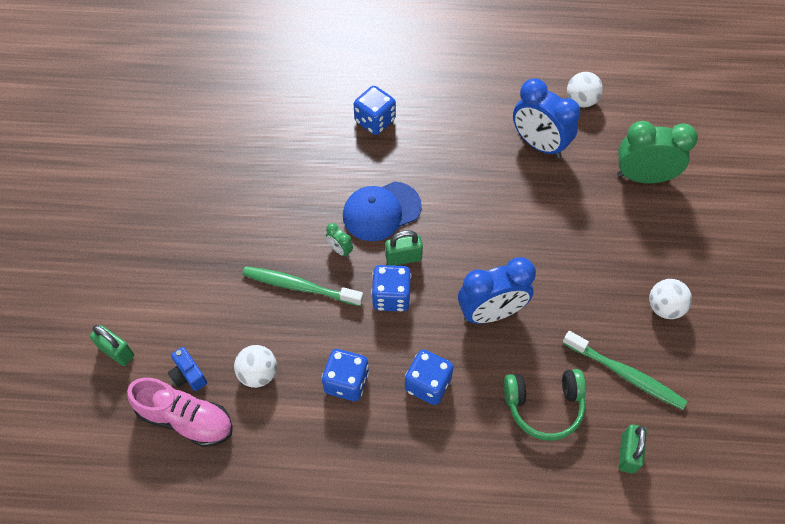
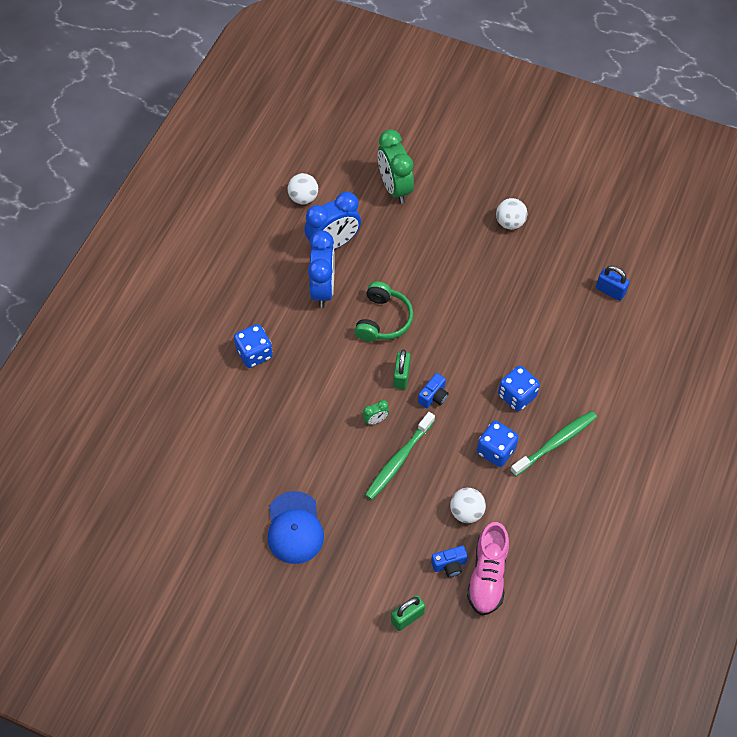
camera: 70 degrees left, 0 degrees up
(186, 419) = (487, 575): pink shoe -> pink shoe turned 150 degrees clockwise
(381, 211) = (350, 378): blue cap -> blue cap (294, 528)
(391, 297) = (433, 396): blue dice -> blue camera
(491, 313) = (473, 333): blue clock -> blue clock (323, 289)
(544, 406) = (559, 327): green headphones -> green headphones (383, 320)
(625, 374) = (552, 268): green toothbrush -> green toothbrush (555, 443)
(628, 453) = (610, 291): green padlock -> blue padlock
(643, 177) = (394, 188): green clock -> green clock turned 45 degrees counterclockwise

